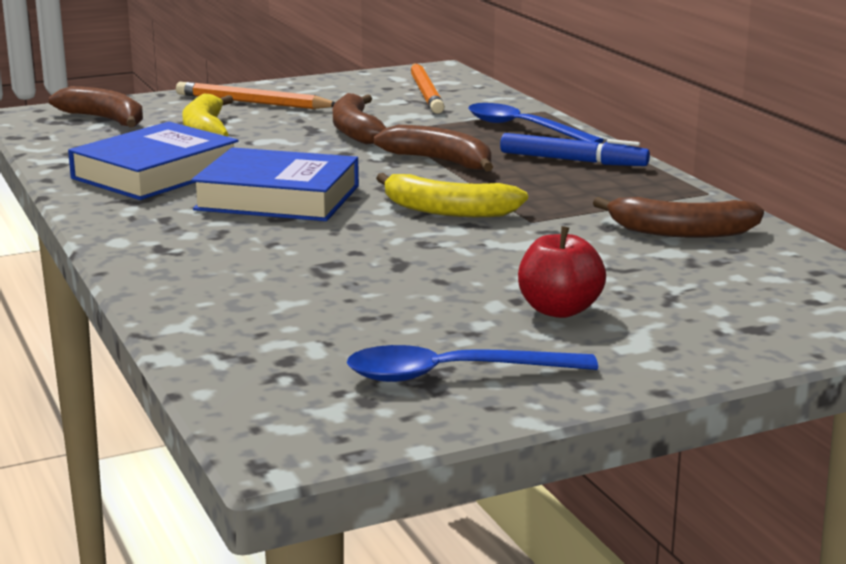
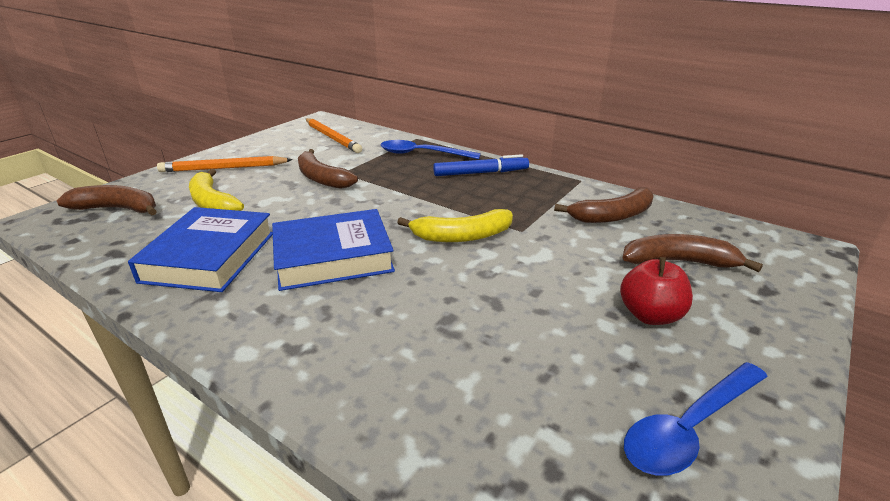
camera: 30 degrees left, 10 degrees up
(440, 161) = (405, 192): brown banana -> brown banana (679, 262)

